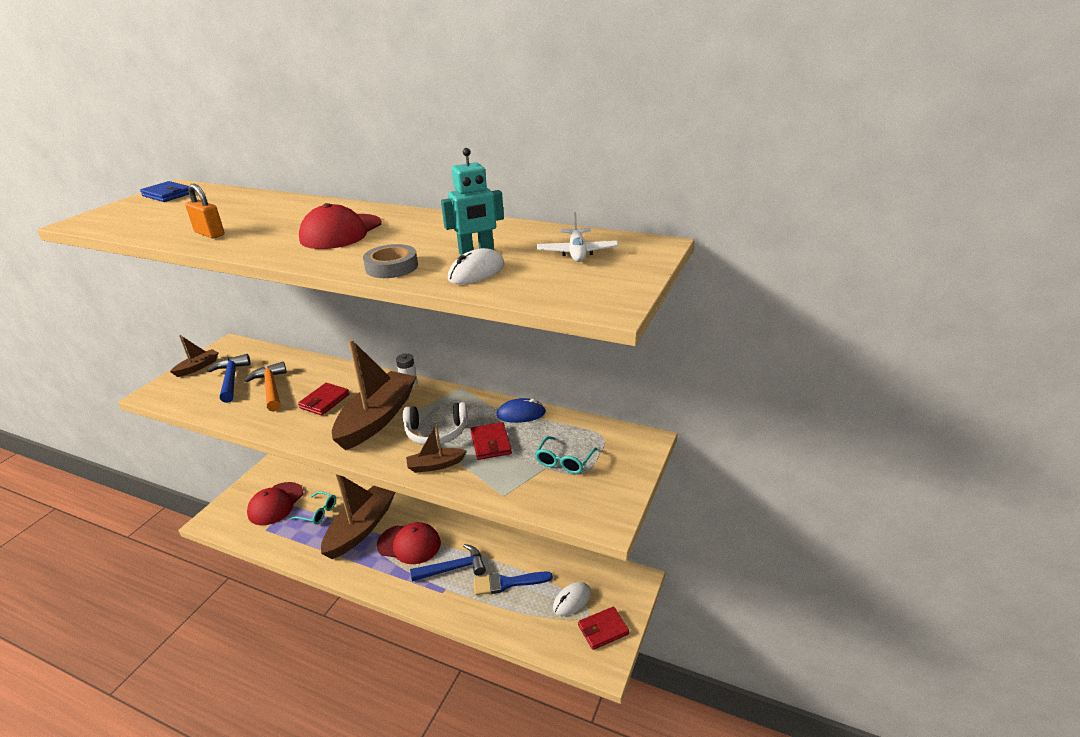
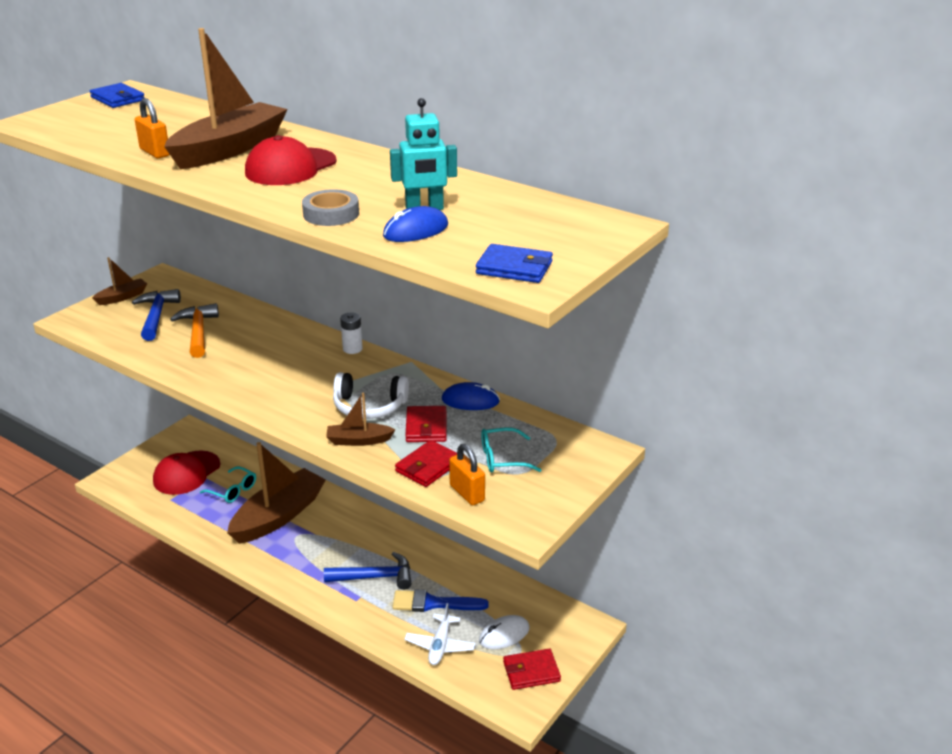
camera: 10 degrees right, 0 degrees up
(324, 401) = (254, 355): red wallet -> red wallet (428, 466)
(377, 418) = (307, 382): brown boat -> brown boat (229, 149)
(409, 544) = (330, 542): red cap -> none
(476, 272) = (416, 231): white mouse -> blue mouse
(544, 499) = (467, 493): none -> orange padlock
(564, 461) = (502, 458): turquoise glasses -> turquoise glasses turned 45 degrees clockwise
(577, 252) = (531, 222): white plane -> white plane (440, 645)
(583, 293) = (514, 268): none -> blue wallet

